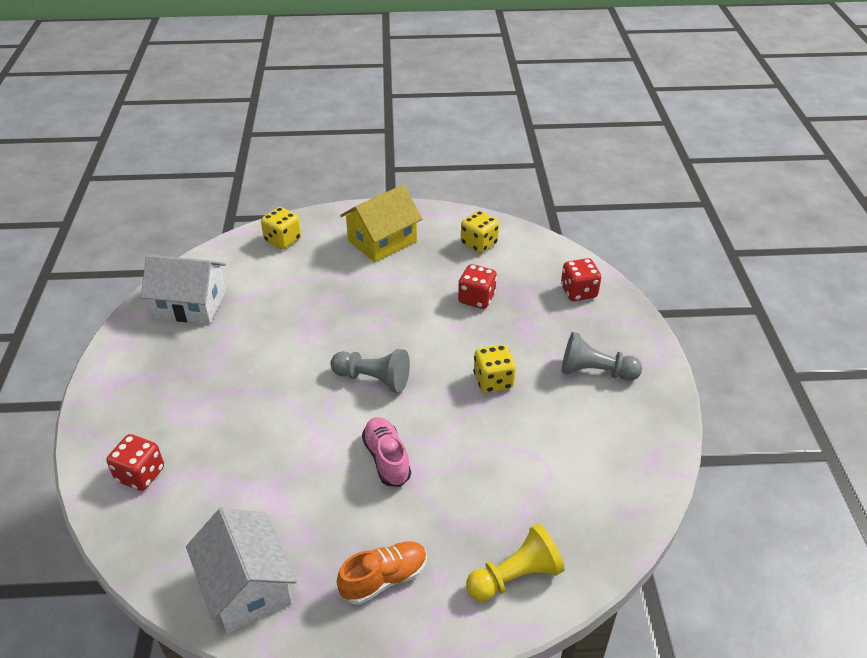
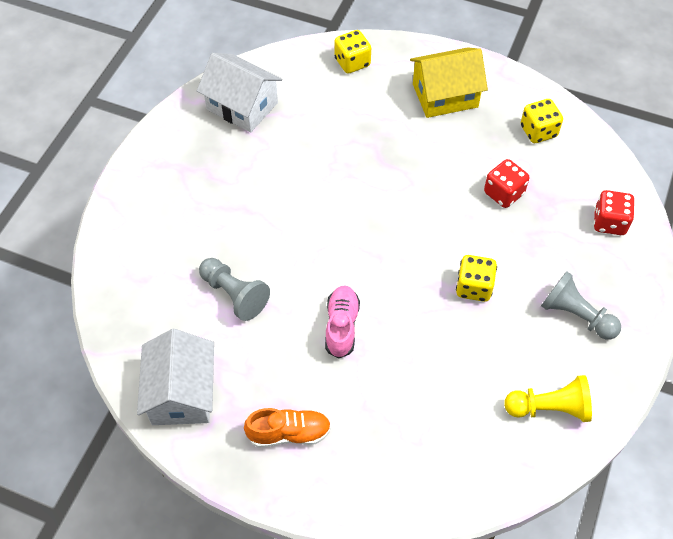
camera: 25 degrees right, 15 degrees up
(140, 474) = (140, 260): red dice -> none
(373, 379) = (366, 243): grey pawn -> grey pawn (234, 294)
(515, 576) = (396, 478): yellow pawn -> yellow pawn (549, 408)

